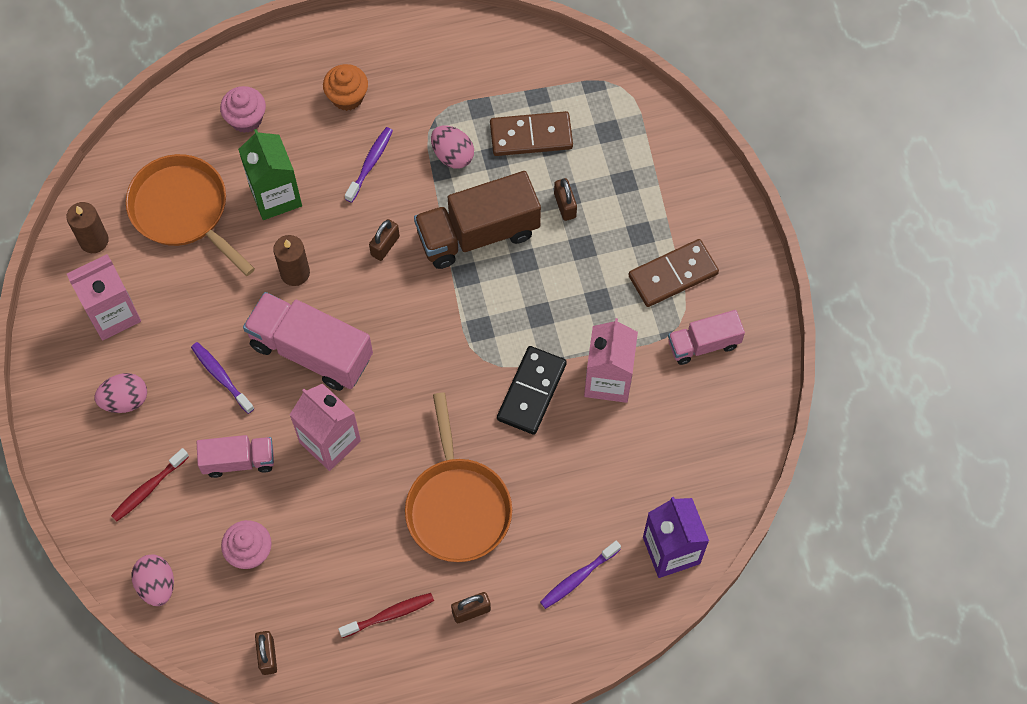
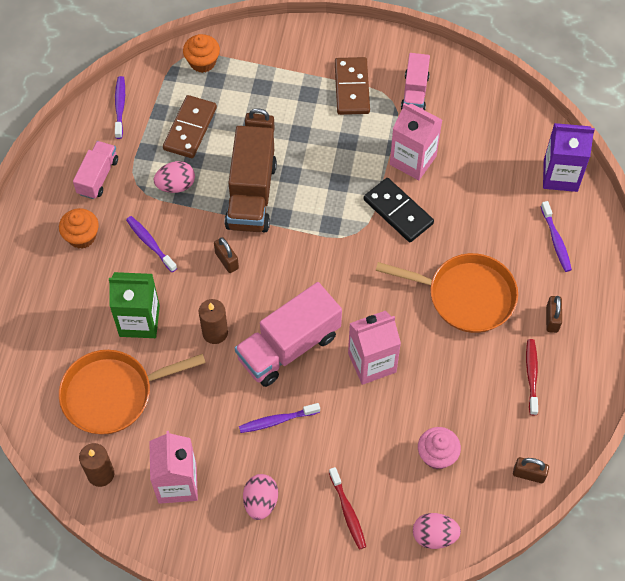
camera: 65 degrees left, 5 degrees down
(238, 461) = (356, 435): pink truck -> pink truck (98, 177)
(246, 119) = (57, 316): pink cupcake -> none
(523, 56) = (120, 106): none -> purple toothbrush
(624, 108) = (202, 62): none -> orange cupcake

